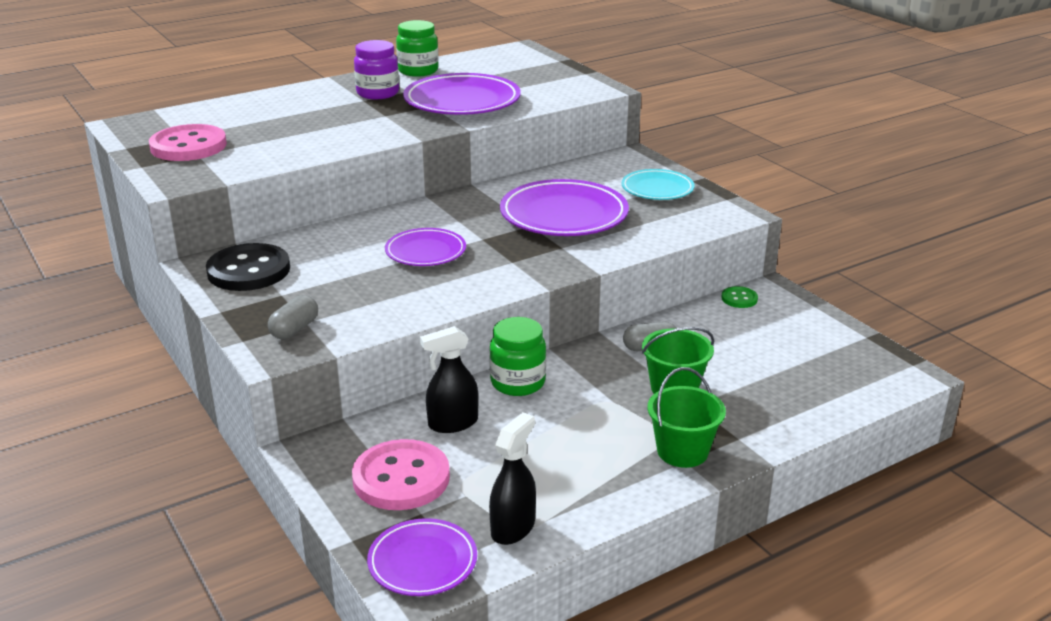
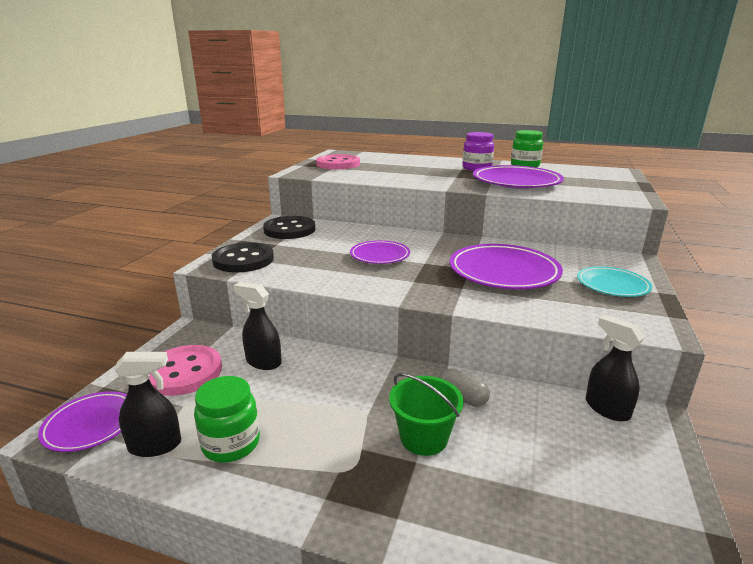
camera: 50 degrees right, 5 degrees down
(294, 329) = (243, 260): grey capsule -> black button
(518, 383) = (338, 363): green jar -> green jar (231, 444)
(682, 451) = (337, 489): green bucket -> none
(739, 299) = (606, 409): green button -> black spray bottle

